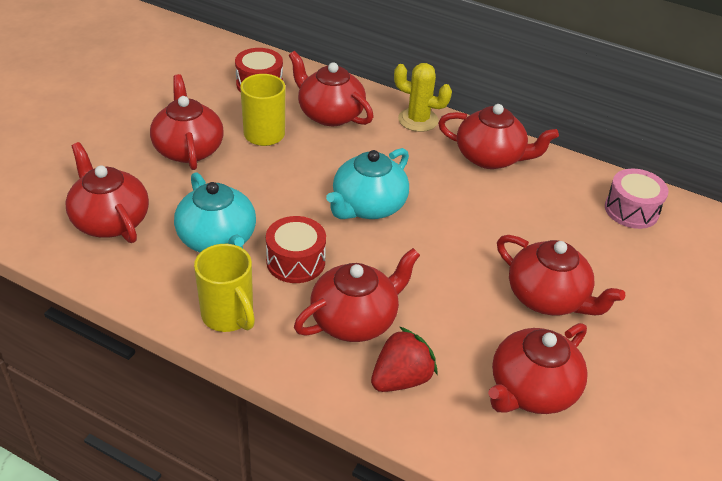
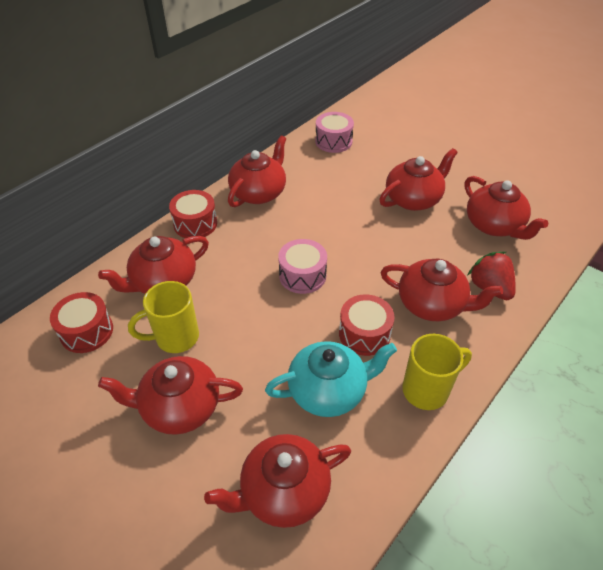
camera: 75 degrees left, 5 degrees up
(355, 319) = (432, 304): red teapot -> red teapot turned 135 degrees clockwise
(368, 206) = (302, 275): turquoise teapot -> pink drum
(418, 120) = (195, 224): yellow cactus -> red drum

